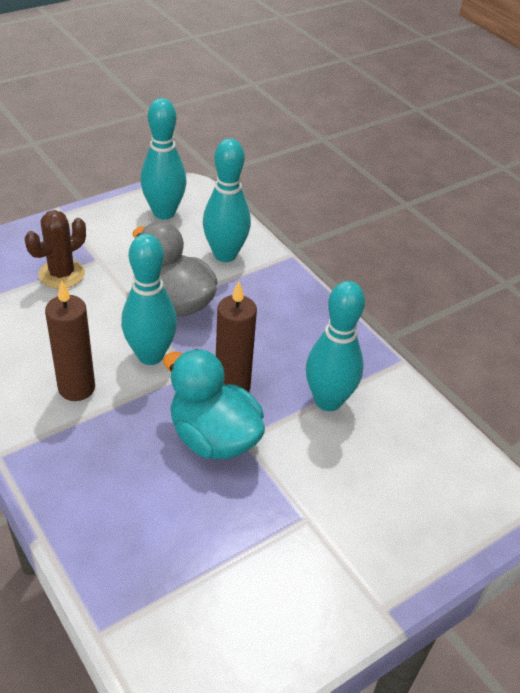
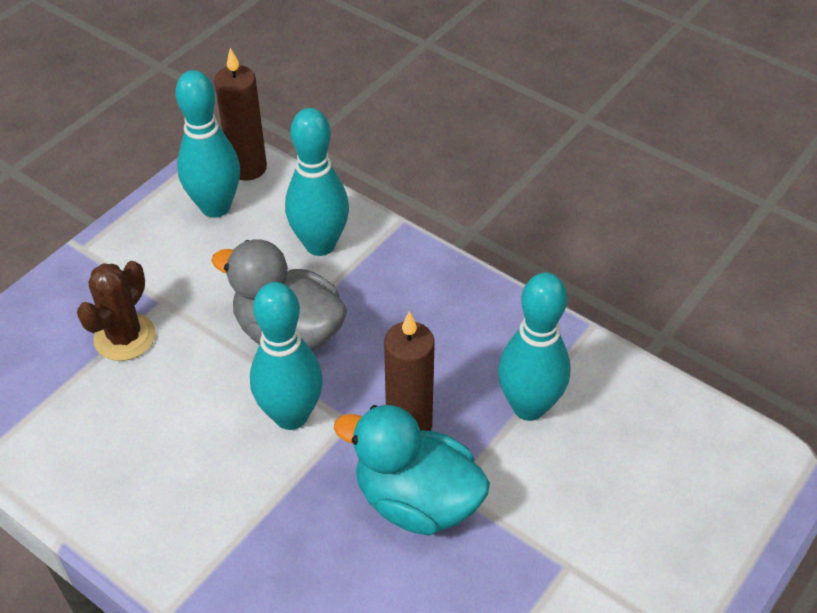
camera: 15 degrees left, 5 degrees up
(76, 388) = (220, 491): brown candle -> brown candle (247, 168)

